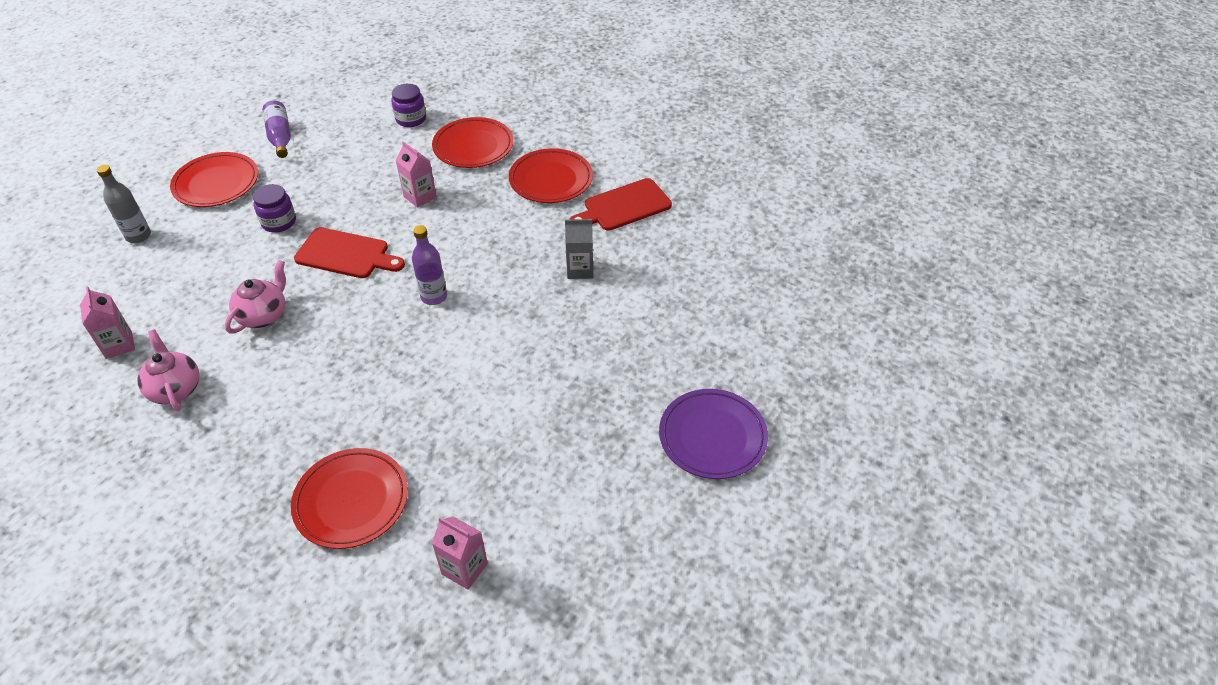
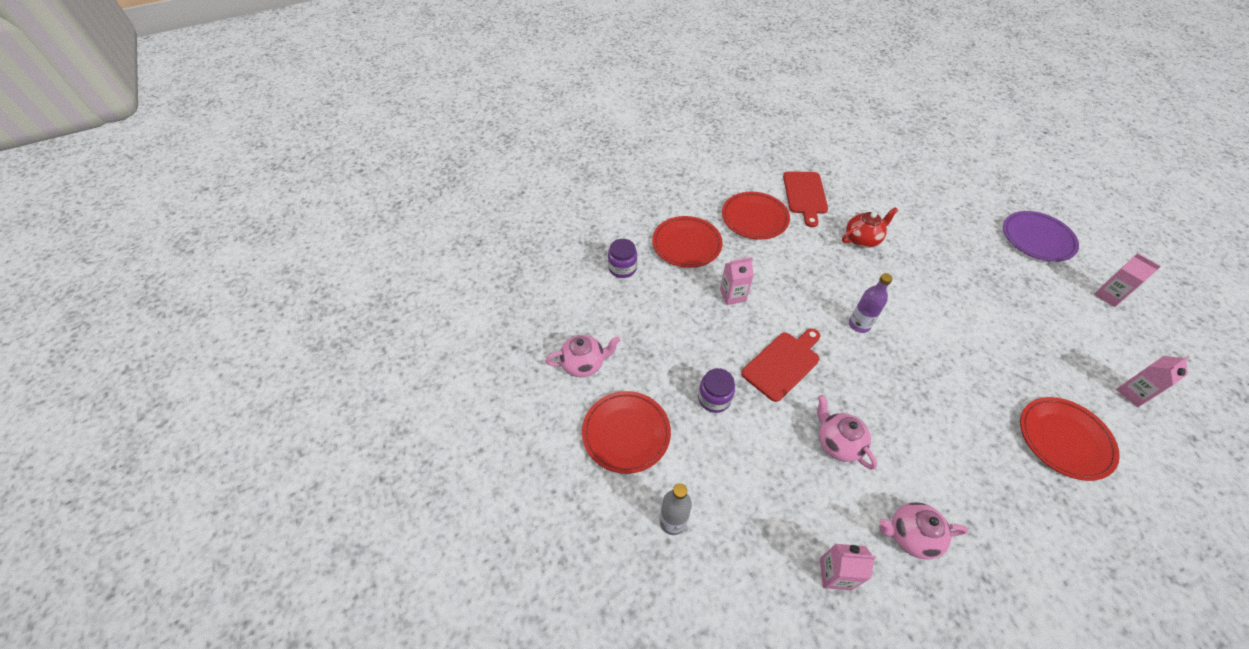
camera: 60 degrees left, 5 degrees up
(280, 137) = (584, 364): purple bottle -> pink teapot
(580, 269) = (862, 239): grey carton -> red teapot
(644, 530) = (1108, 295): none -> pink carton

